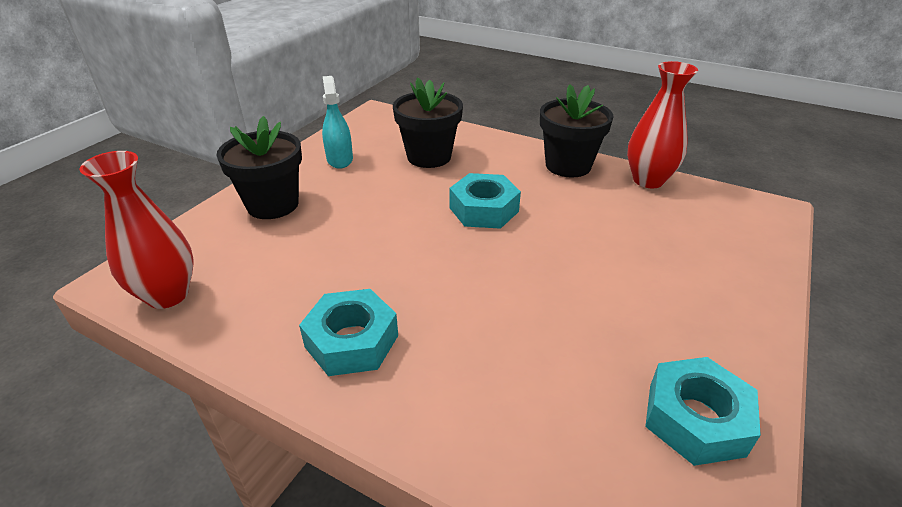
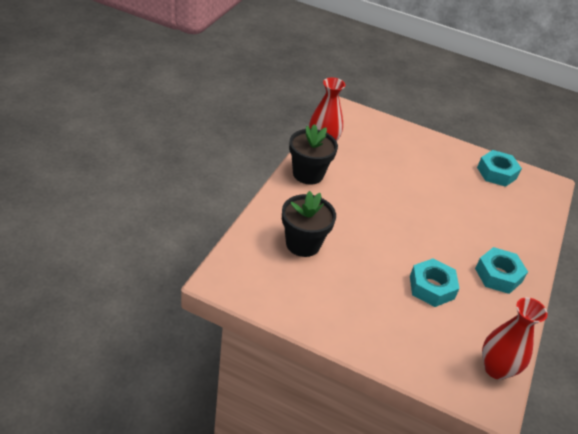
camera: 100 degrees left, 5 degrees up
(273, 205) = (387, 333): black flower pot -> none
(339, 159) = (313, 299): turquoise spray bottle -> none
(484, 209) = (370, 219): turquoise nut -> turquoise nut (431, 287)

